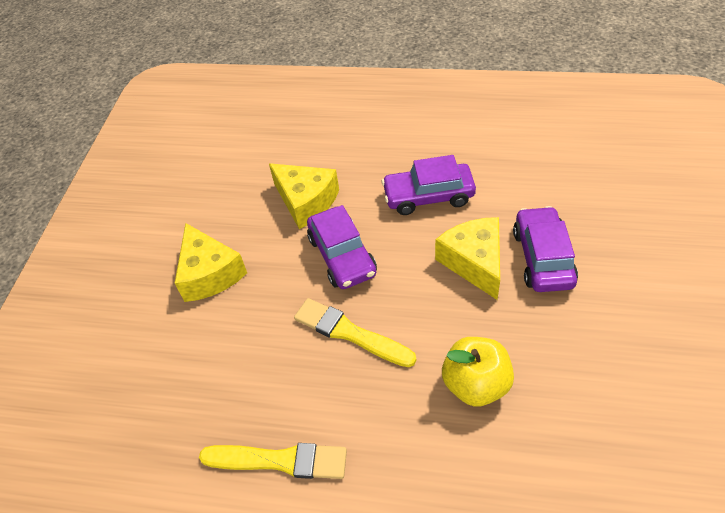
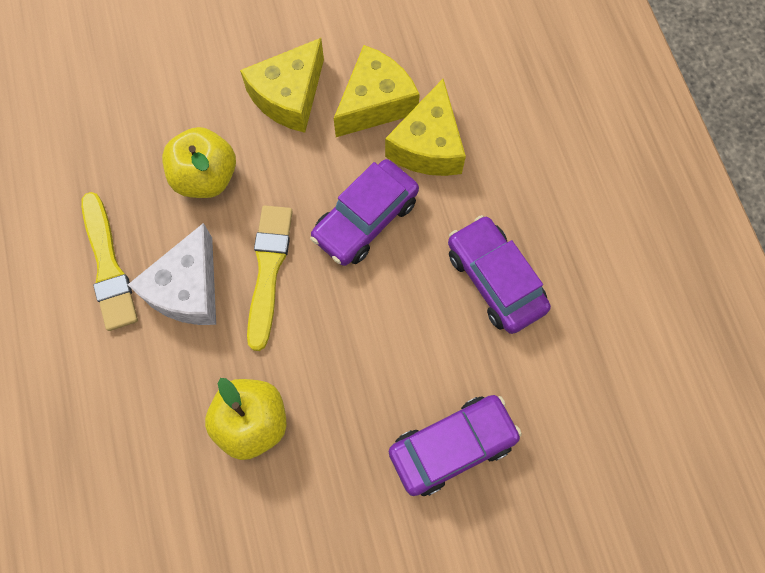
camera: 60 degrees right, 20 degrees up
(242, 354) = (206, 177): none -> yellow apple
(336, 399) = (188, 289): none -> white cheese
(474, 262) = (413, 368): yellow cheese -> yellow cheese (375, 103)

